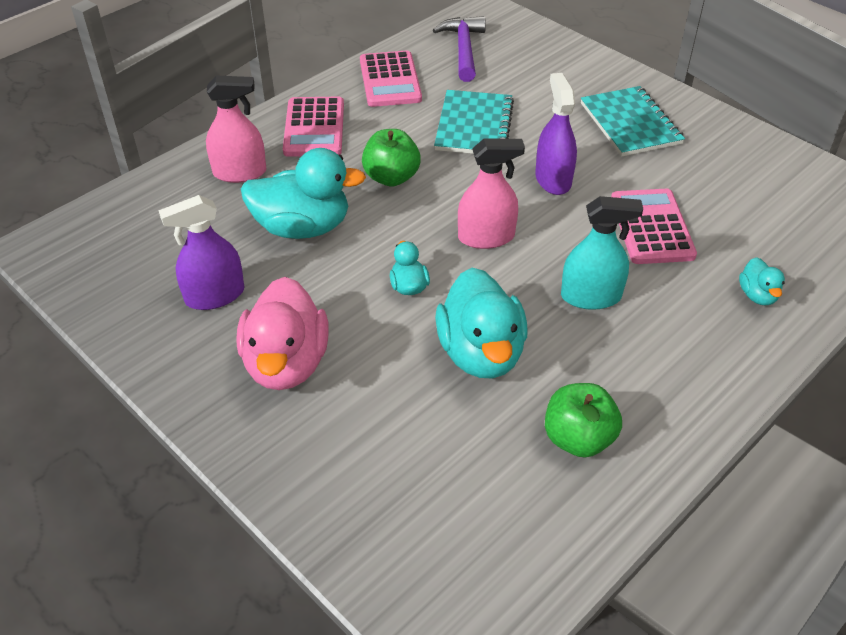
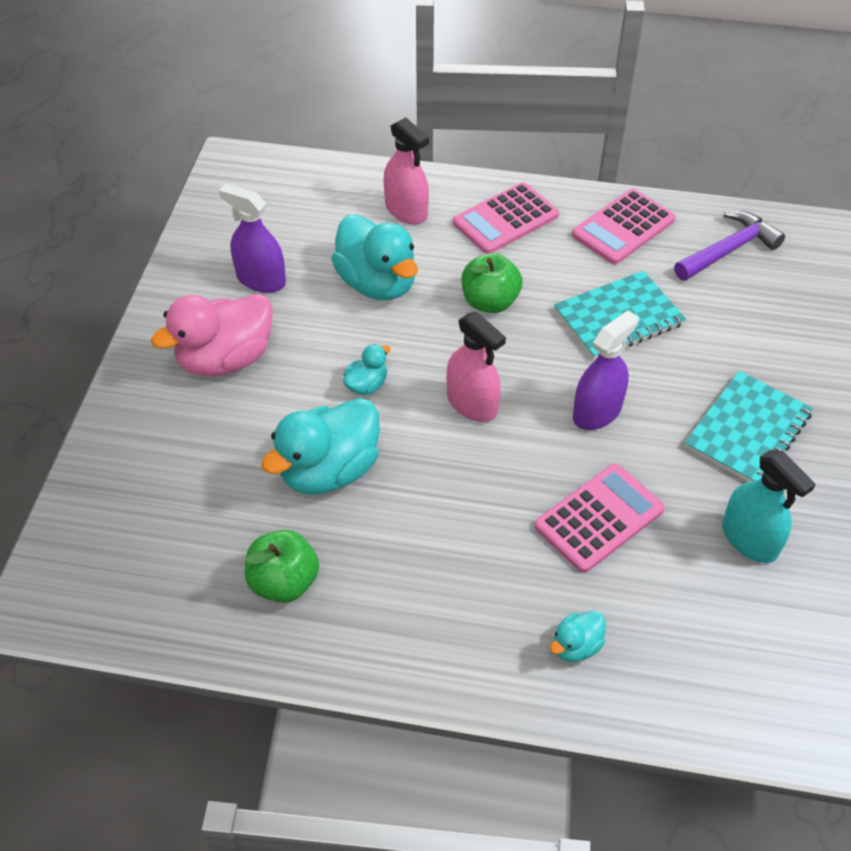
camera: 55 degrees right, 5 degrees up
(590, 296) = (460, 514): turquoise spray bottle -> turquoise spray bottle (749, 539)

